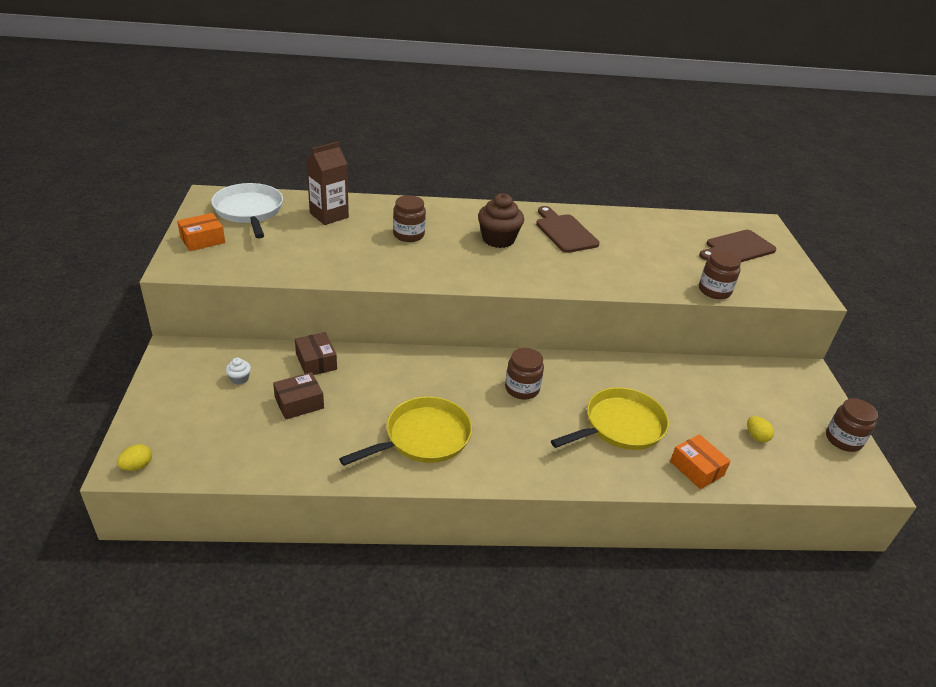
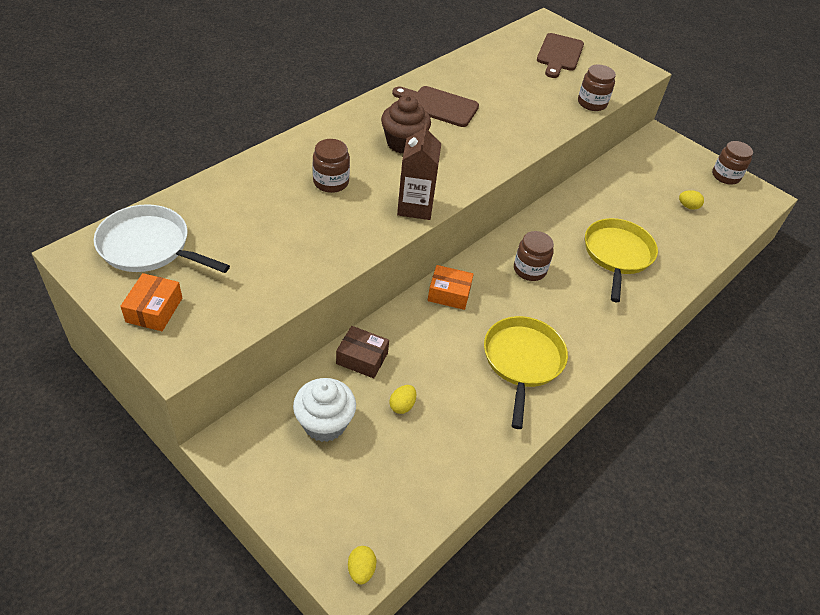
camera: 45 degrees left, 10 degrees up
(239, 379) = (324, 423): white cupcake -> white cupcake, size x2.18
(299, 403) = (402, 405): brown box -> yellow egg
(329, 215) = (233, 204): brown carton -> brown carton (415, 207)
(696, 468) = (688, 255): orange box -> orange box (449, 294)

